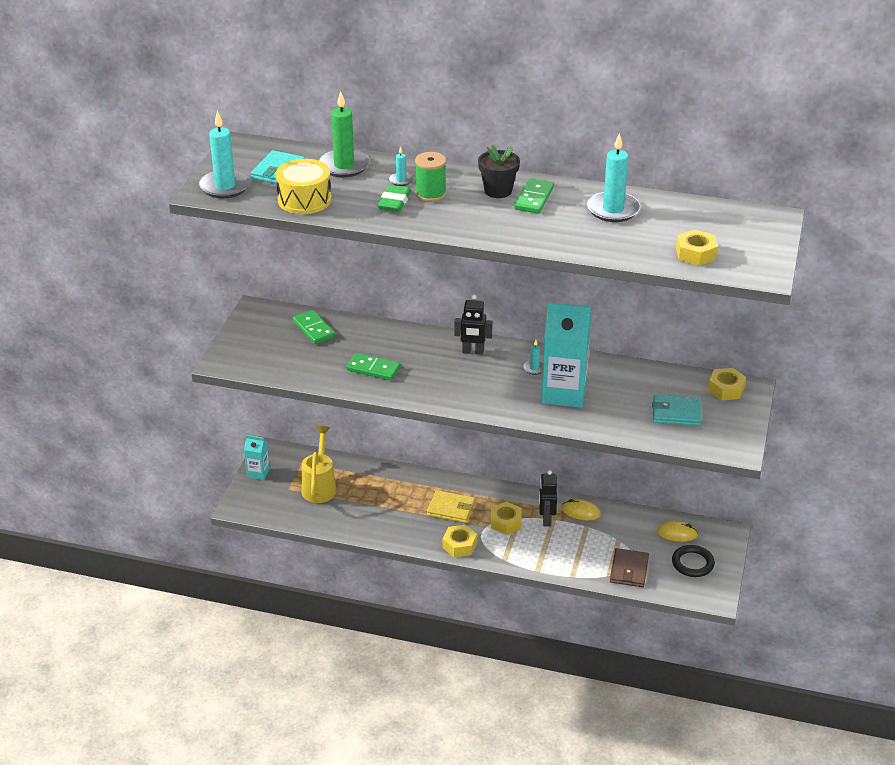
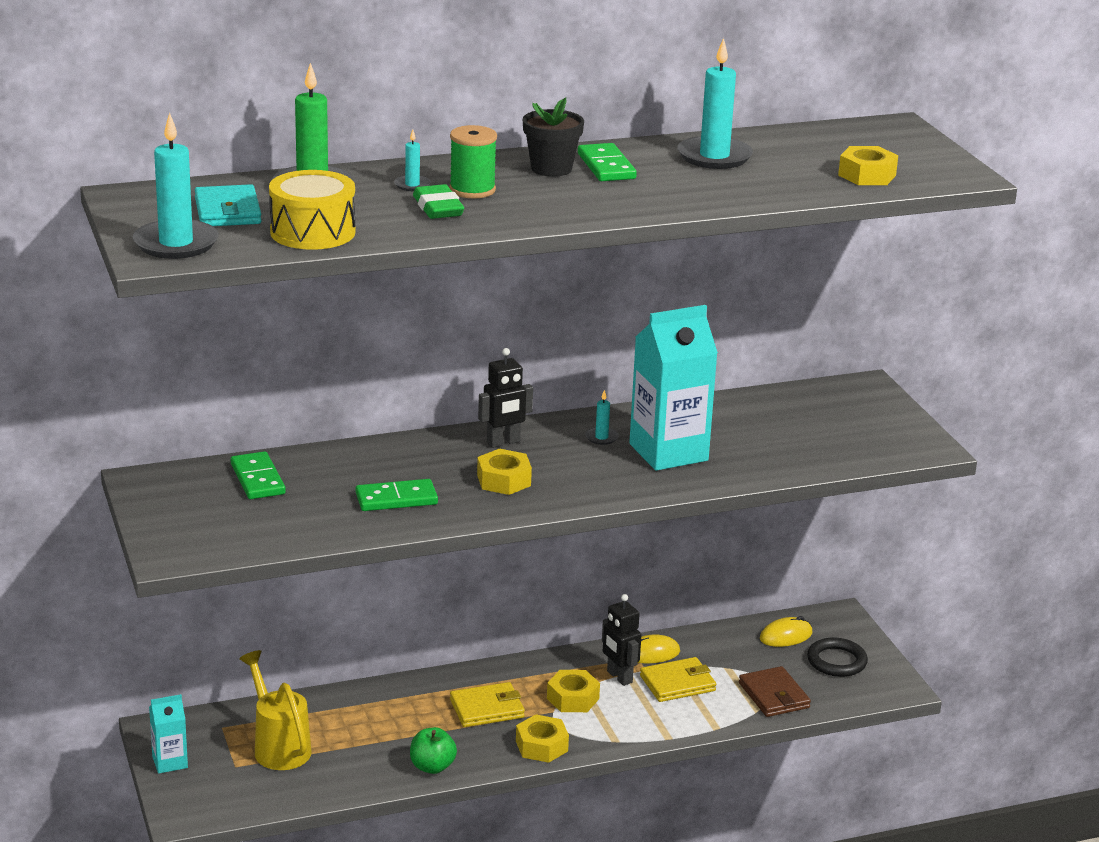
camera: 35 degrees left, 10 degrees down
(314, 329) = (257, 479): green domino -> green domino turned 45 degrees clockwise
(388, 533) = (432, 767): none -> green apple
(577, 538) = (677, 683): none -> yellow wallet
(676, 413) = (820, 433): turquoise wallet -> none
(726, 389) = (844, 393): yellow nut -> yellow nut (504, 480)

